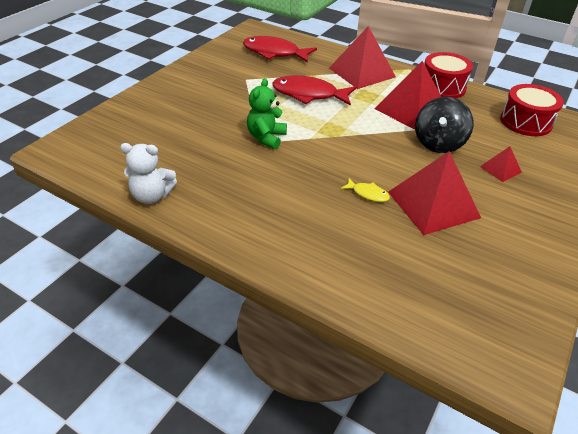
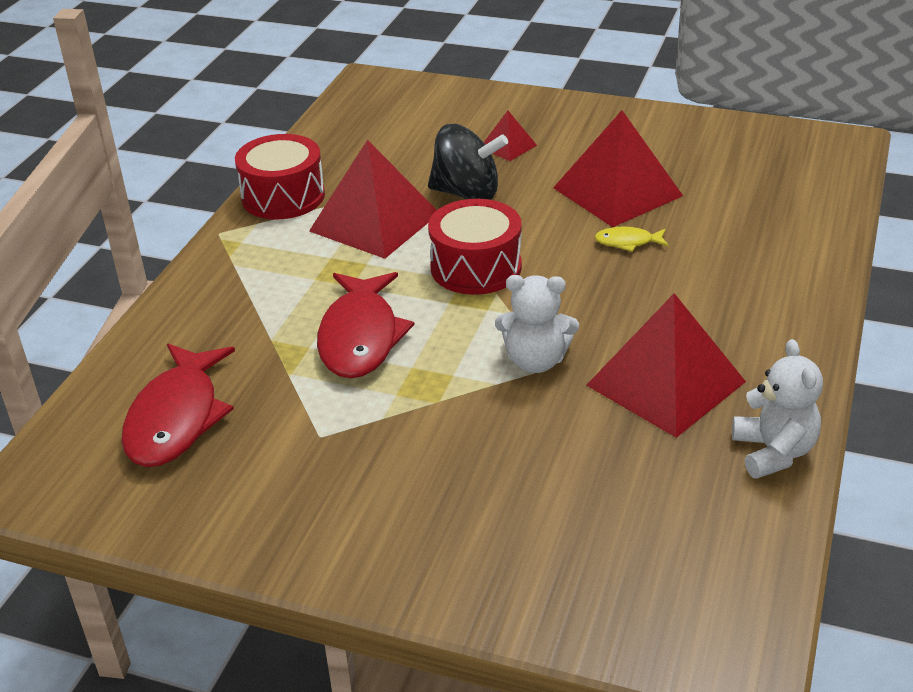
camera: 100 degrees left, 5 degrees down
(266, 138) = (535, 361): green teddy bear -> white teddy bear
(362, 72) = (247, 285): red pyramid -> red pyramid (665, 383)
(368, 194) = (628, 242): yellow fish -> yellow fish turned 105 degrees counterclockwise
(526, 122) = (372, 127): red drum -> red drum (476, 267)

